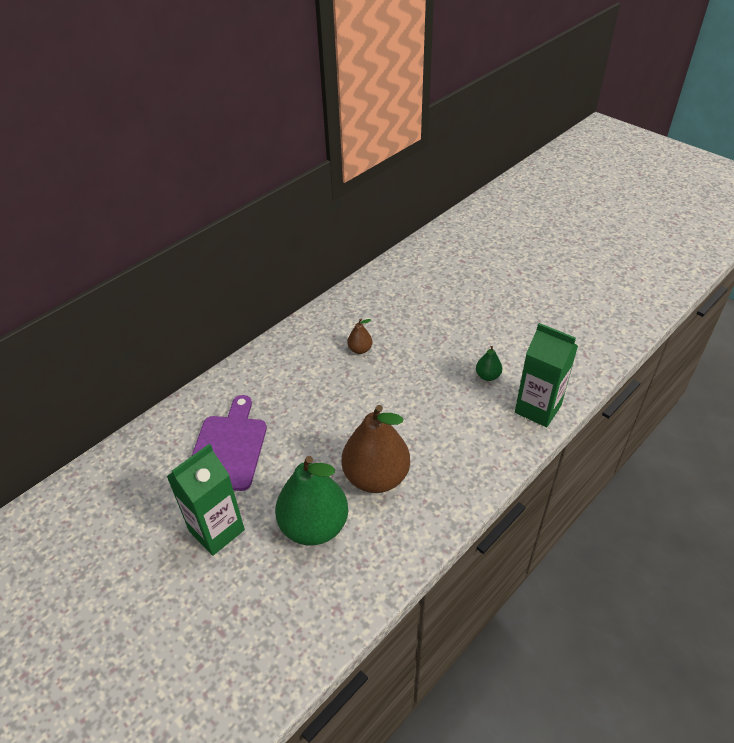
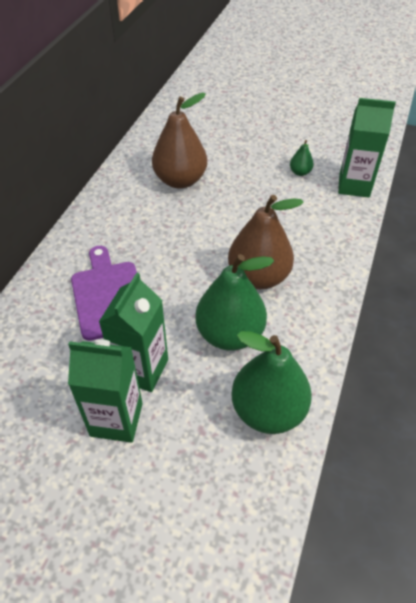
camera: 25 degrees left, 5 degrees up
(170, 569) = (116, 419): none -> green carton
(305, 615) = (268, 410): none -> green pear
(360, 349) = (180, 180): brown pear -> brown pear, size x2.28

